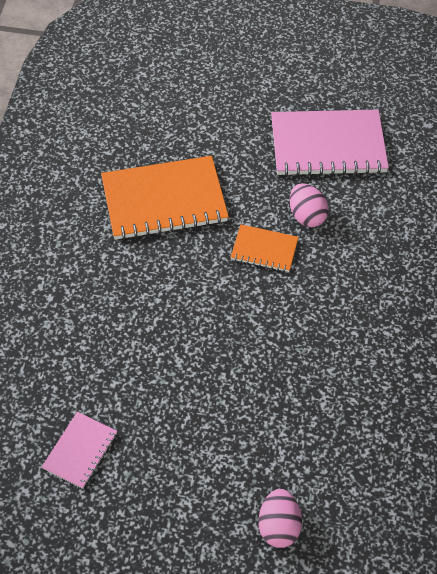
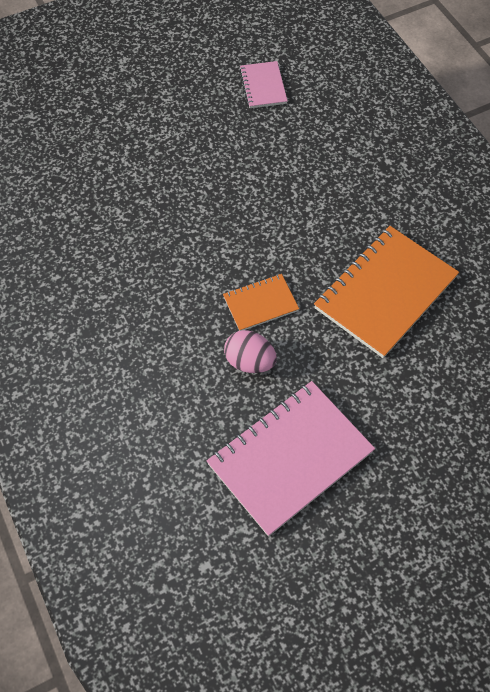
camera: 145 degrees right, 5 degrees up
(278, 526) = (95, 120): pink egg -> none

